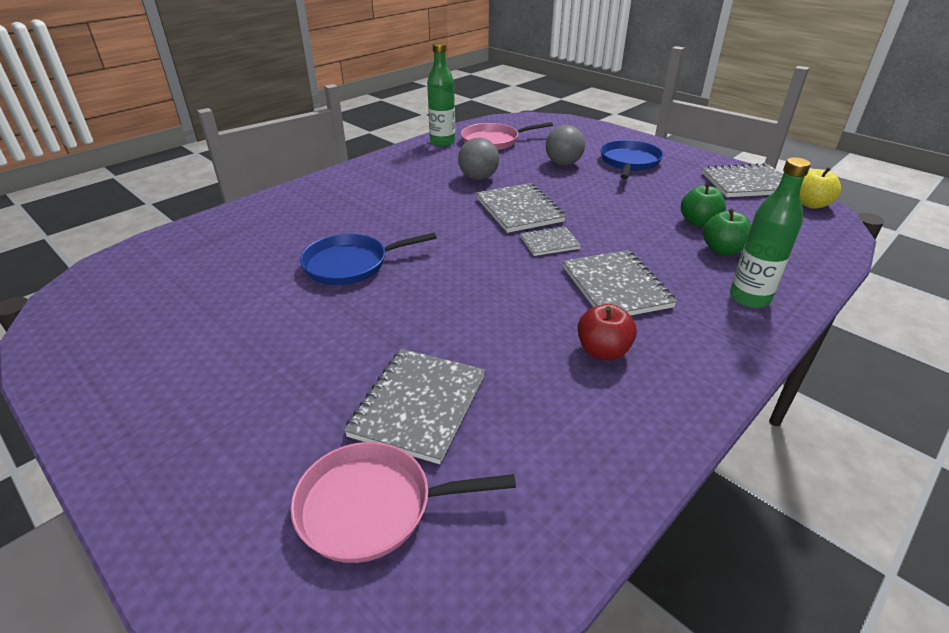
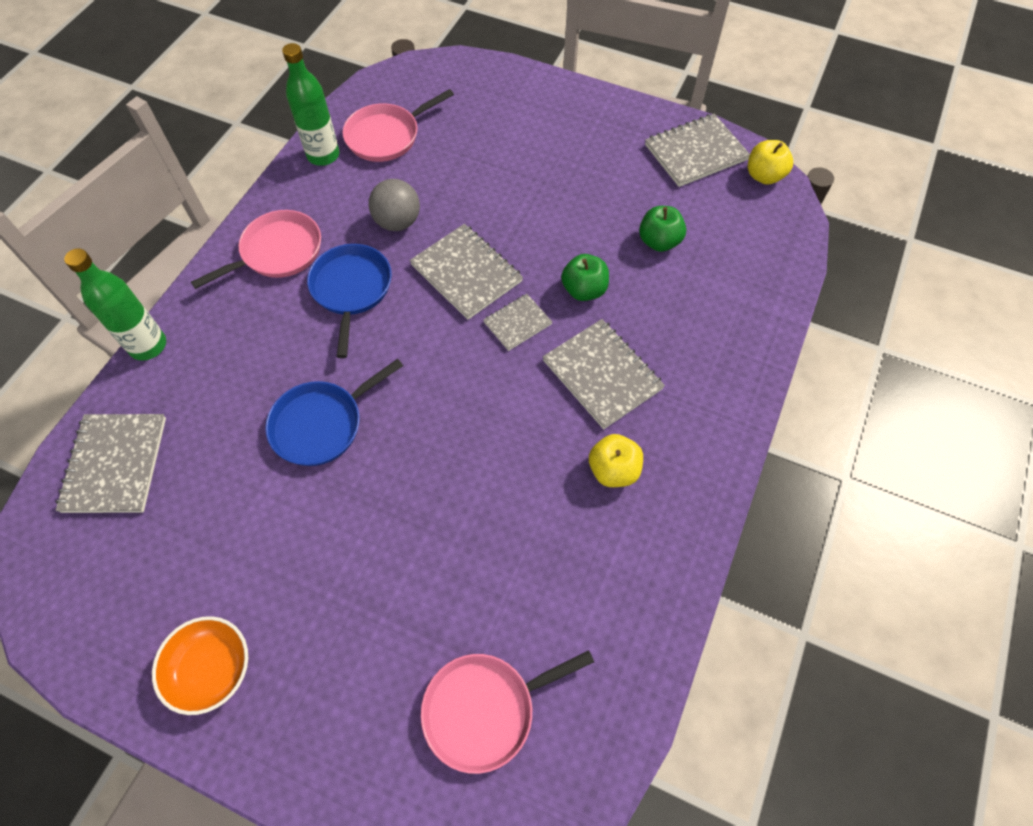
camera: 20 degrees left, 25 degrees up
(141, 391) = (211, 668): none -> orange bowl
(380, 176) = (278, 252): none -> pink pan
(418, 405) = (476, 593): grey notebook -> grey notebook (115, 464)
(563, 163) = (486, 165): grey ball -> none
(603, 351) = (613, 470): red apple -> yellow apple
(629, 162) = (561, 142): blue pan -> blue pan (351, 289)
(722, 250) = (690, 284): green apple -> green apple (584, 290)
(749, 298) = (726, 352): green bottle -> green bottle (148, 345)

